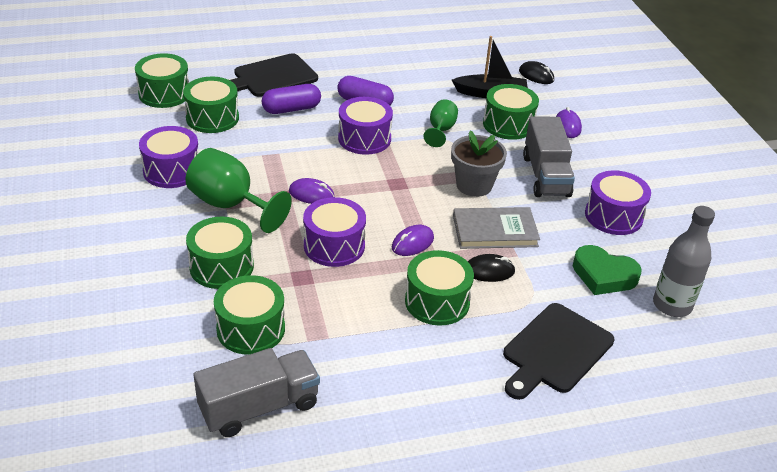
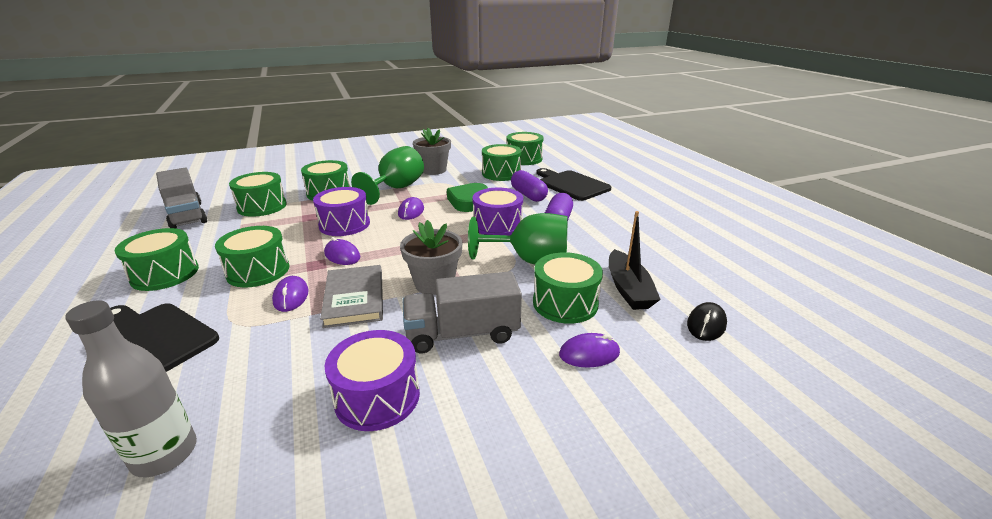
camera: 85 degrees right, 10 degrees down
(172, 170) = (433, 170): purple drum -> grey flower pot
(434, 378) = (165, 274): none -> green drum
(440, 130) = (530, 260): green goblet -> green goblet, size x1.76
(489, 271) = (291, 296): black mouse -> purple mouse
(603, 275) = (255, 382): green heart -> green heart (468, 201)

